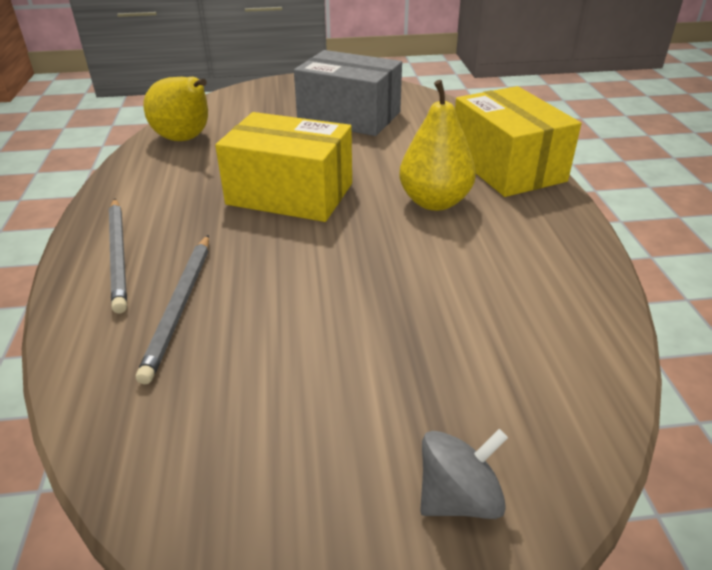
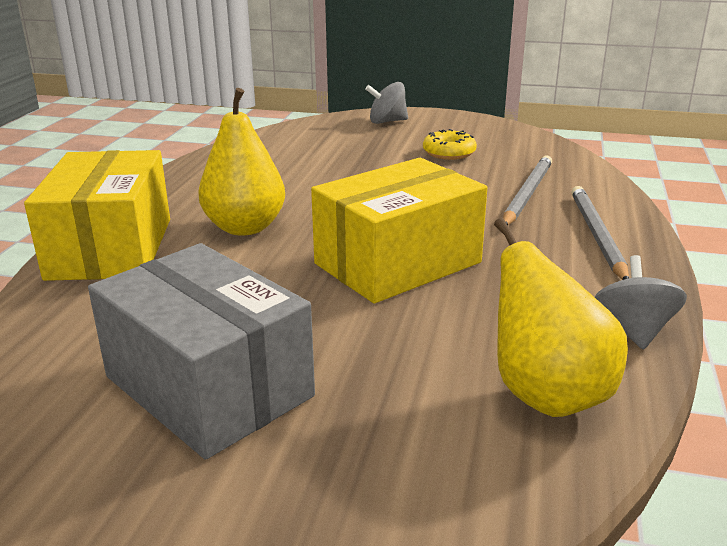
camera: 160 degrees left, 10 degrees down
(125, 176) = (633, 331): none -> grey spinning top
(290, 194) = (397, 263): yellow box -> yellow box turned 75 degrees counterclockwise
(297, 388) = (449, 153): none -> yellow donut

